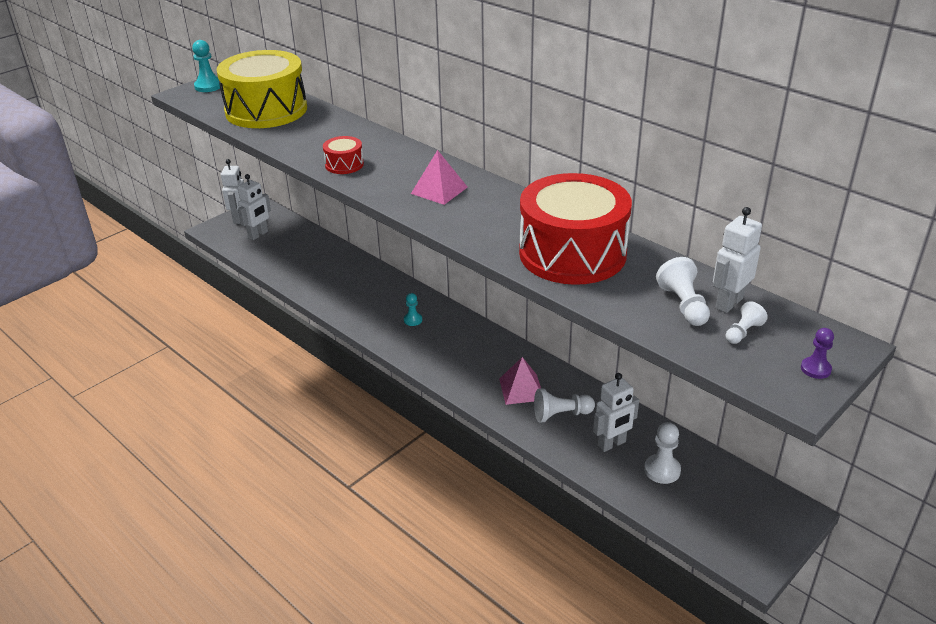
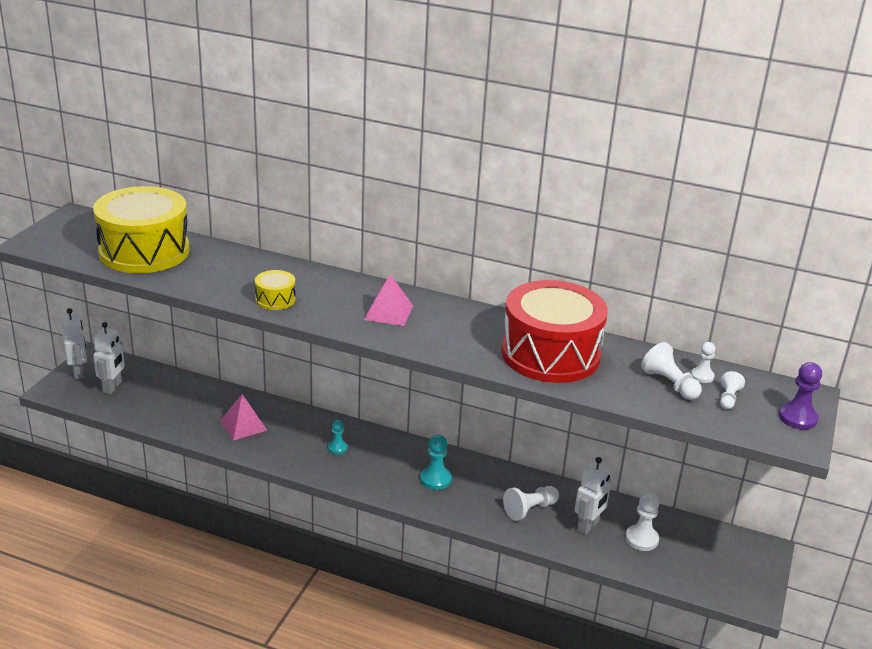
camera: 25 degrees left, 5 degrees down
(208, 86) = (54, 231): turquoise pawn -> turquoise pawn (435, 479)
(344, 164) = (275, 299): red drum -> yellow drum
(521, 389) = (481, 494): pink pyramid -> pink pyramid (243, 425)
(728, 303) = (702, 376): white robot -> white pawn
(815, 369) = (798, 418): purple pawn -> purple pawn, size x1.56

